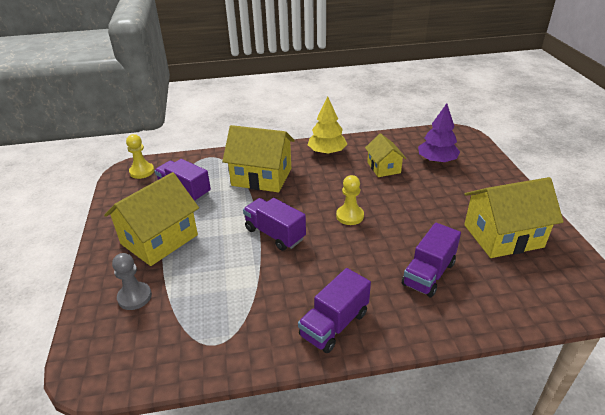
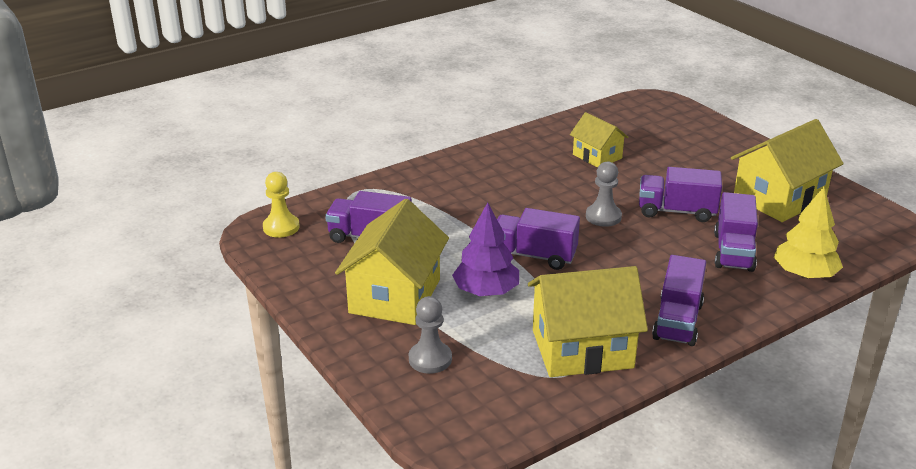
camera: 25 degrees left, 5 degrees down
(261, 177) = (455, 198): yellow house -> yellow house (582, 349)
(327, 152) = (512, 152): yellow tree -> yellow tree (804, 274)
(350, 216) = (603, 217): yellow pawn -> grey pawn
(409, 226) = (676, 211): none -> purple truck
(436, 160) = (652, 136): purple tree -> purple tree (486, 291)

